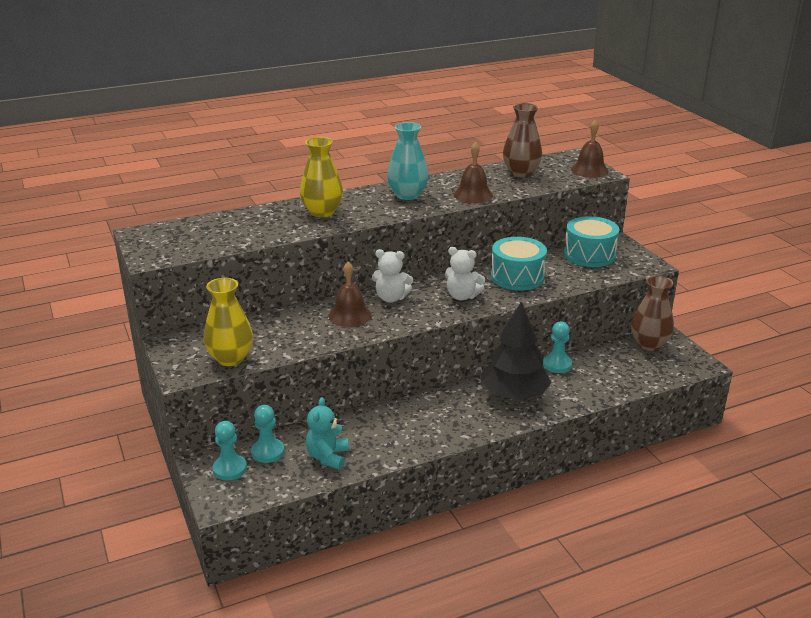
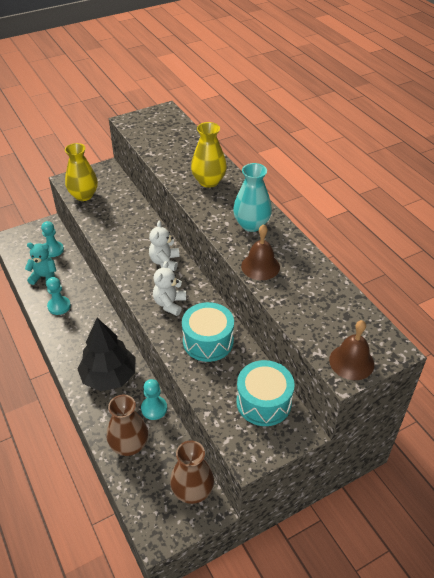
camera: 85 degrees right, 15 degrees up
(229, 469) = (39, 237): turquoise pawn -> turquoise pawn (59, 306)
(350, 315) = (138, 242): brown bell -> none
(521, 173) = (326, 301): brown vase -> brown vase (129, 445)

